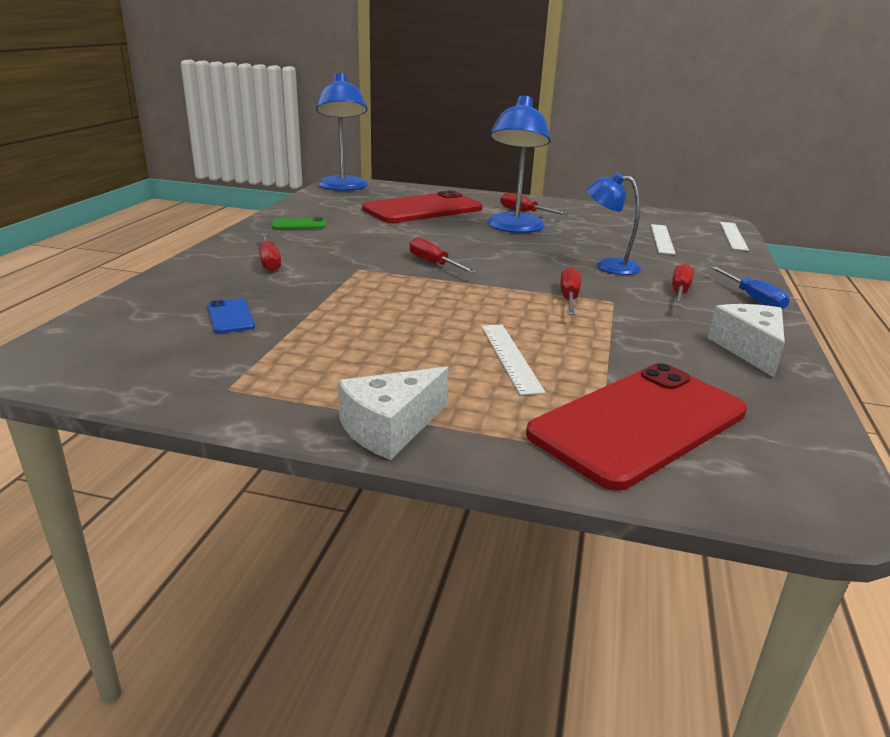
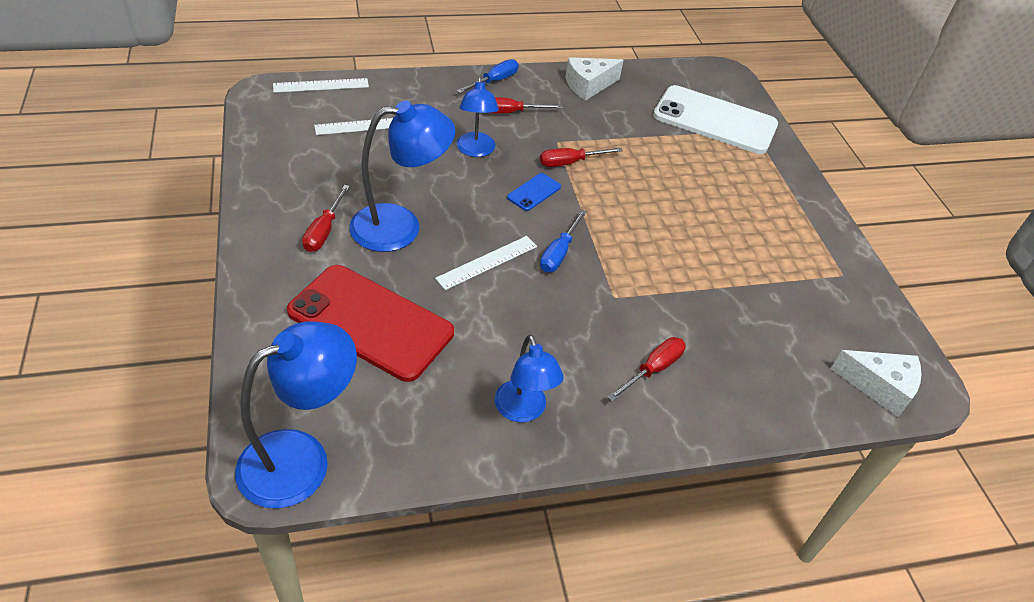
camera: 120 degrees left, 20 degrees up
(230, 316) = (771, 328): blue phone -> blue phone (534, 192)
(299, 224) = (523, 411): green phone -> blue lamp
(390, 428) = (806, 198): white cheese -> white cheese (879, 387)
(434, 264) = (559, 253): red screwdriver -> blue screwdriver
(510, 357) = (690, 173): white ruler -> white ruler (487, 262)
(639, 423) = (715, 120): red phone -> white phone

